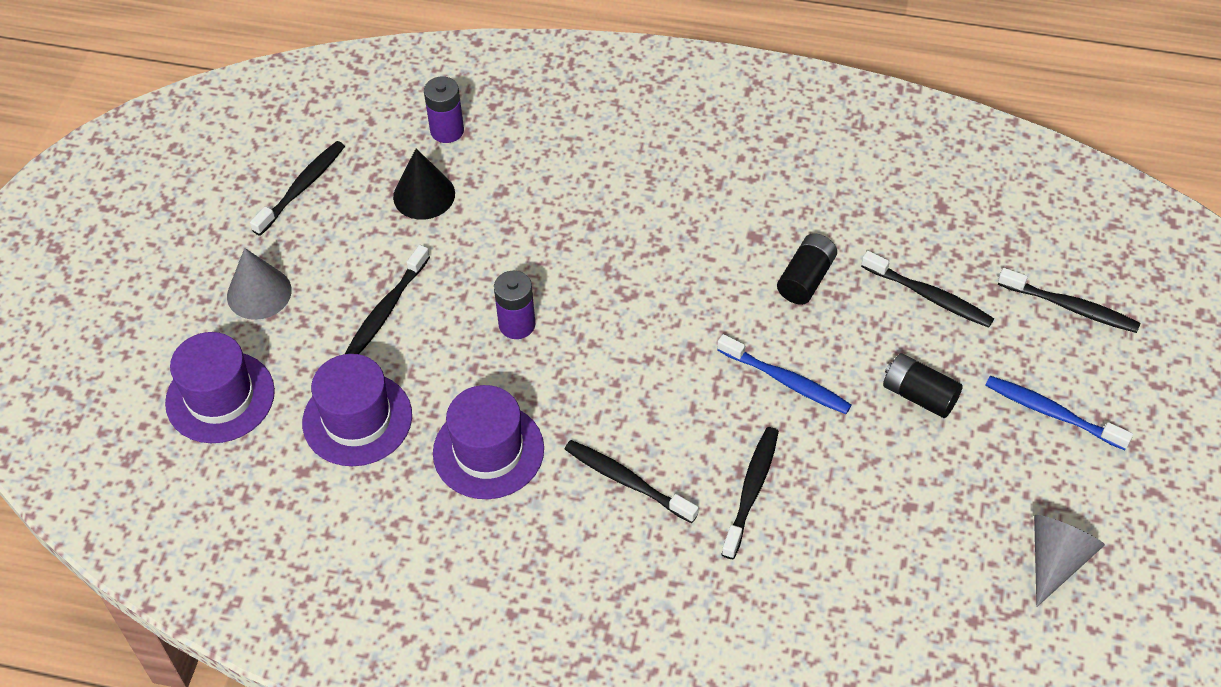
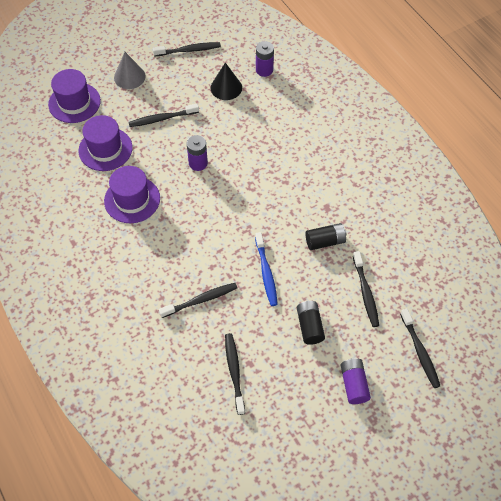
camera: 45 degrees right, 5 degrees up
(627, 481) = (163, 254): black toothbrush -> black toothbrush (234, 372)
(1052, 413) = (354, 384): blue toothbrush -> purple battery
(1056, 560) = (278, 440): grey cone -> none

